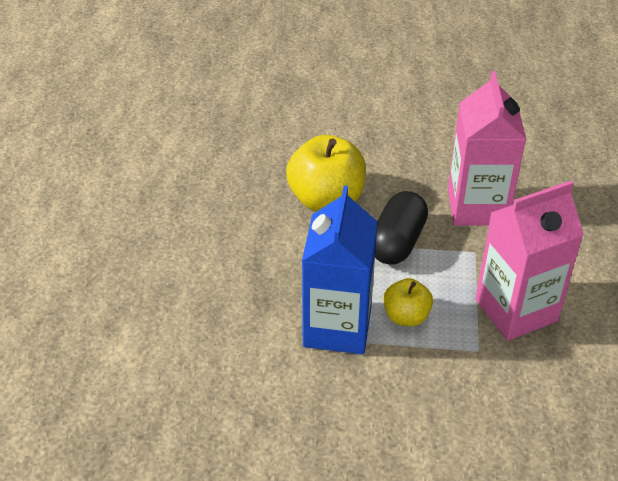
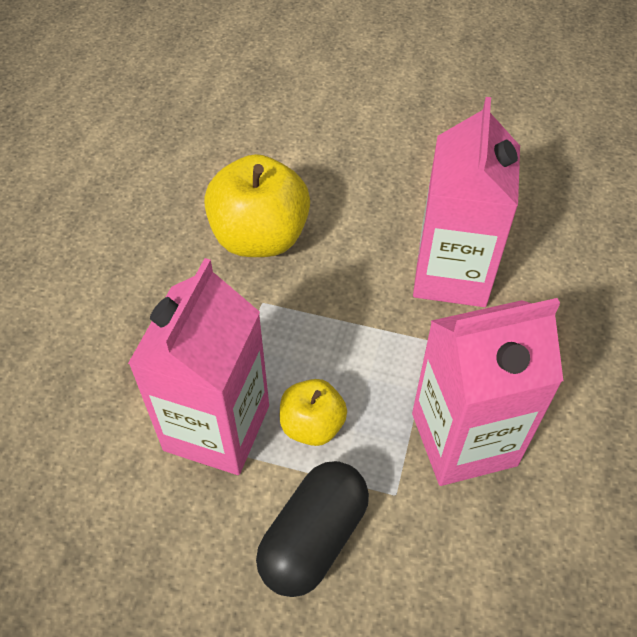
camera: 10 degrees right, 10 degrees up
(337, 327) = (217, 427): blue carton -> pink carton
(397, 242) = (332, 312): black capsule -> black capsule (313, 538)

